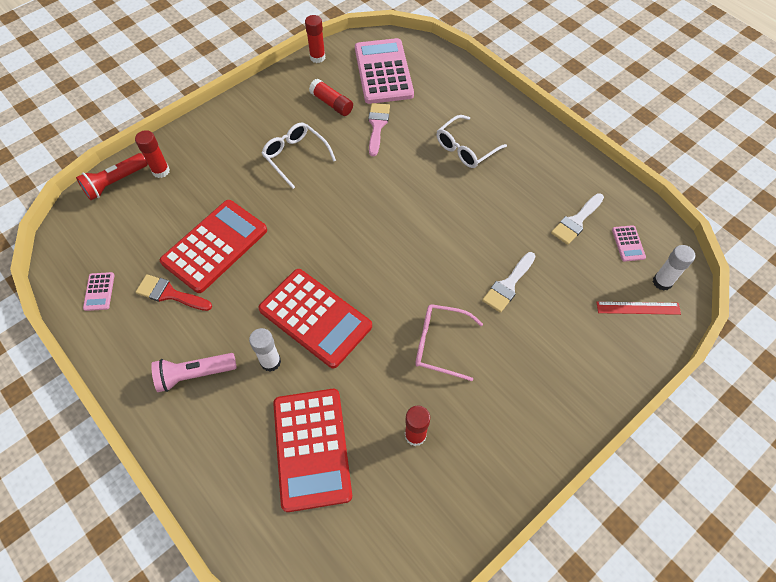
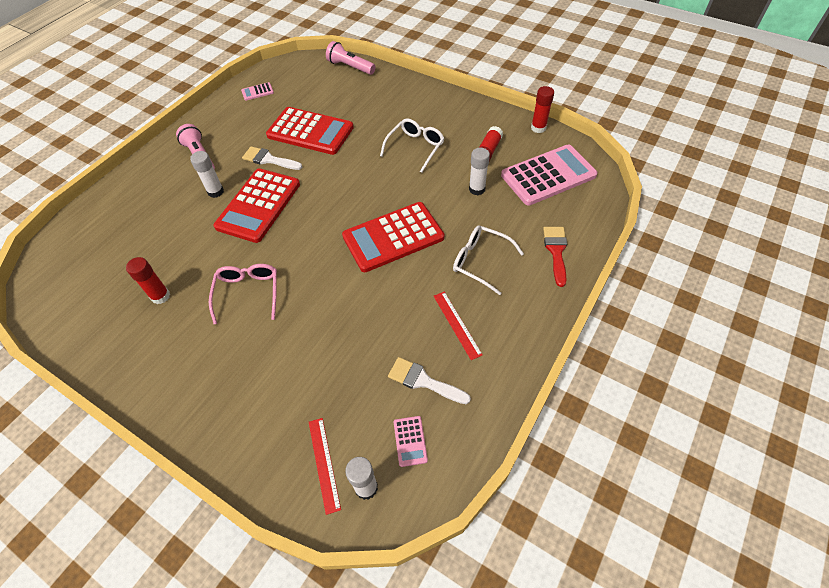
camera: 75 degrees right, 5 degrees down
(115, 182) = (350, 67): red flashlight -> pink flashlight
(161, 171) = (369, 83): red glue stick -> none
(169, 294) = (263, 123): red brush -> red brush (556, 251)
(311, 448) = (146, 235): red calculator -> red calculator (393, 237)
(377, 125) = (477, 189): pink brush -> white glue stick
(508, 285) = (323, 333): white brush -> white brush (269, 159)
(527, 184) = (457, 324): none -> red ruler
(628, 243) = (410, 441): pink calculator -> pink calculator turned 75 degrees counterclockwise

